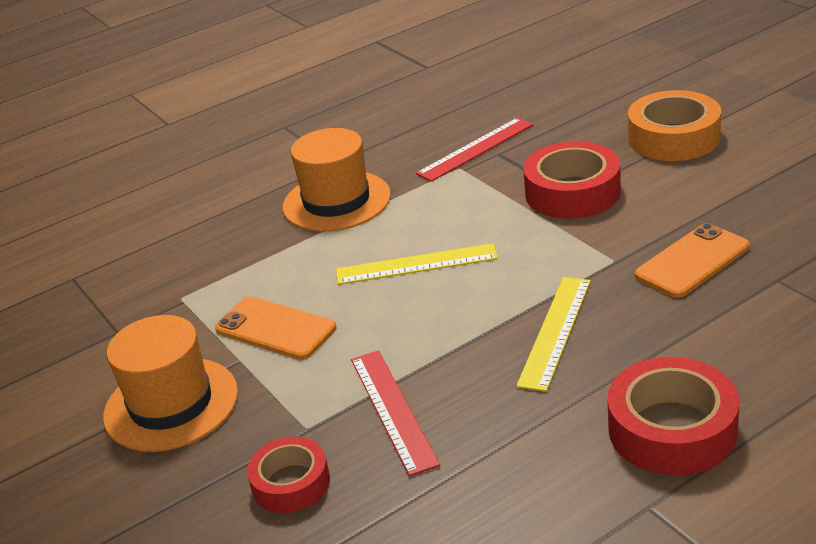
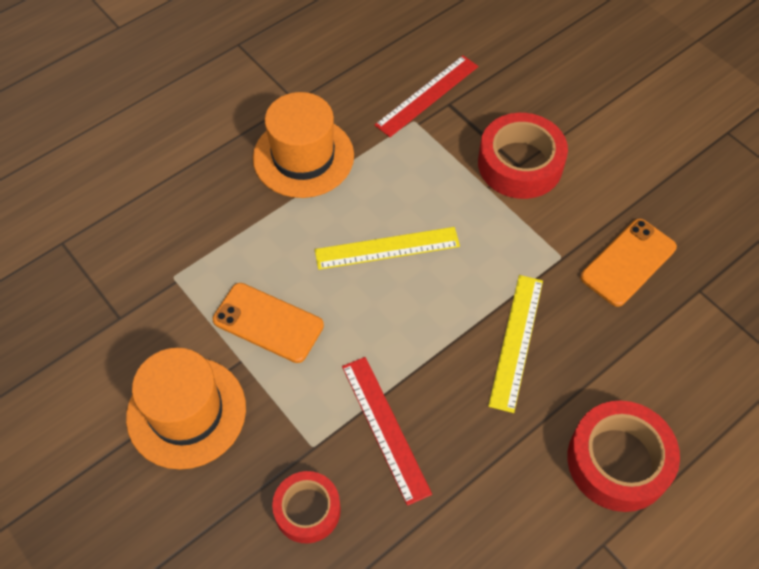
camera: 10 degrees left, 25 degrees up
(673, 138) = (606, 98): orange tape -> none

